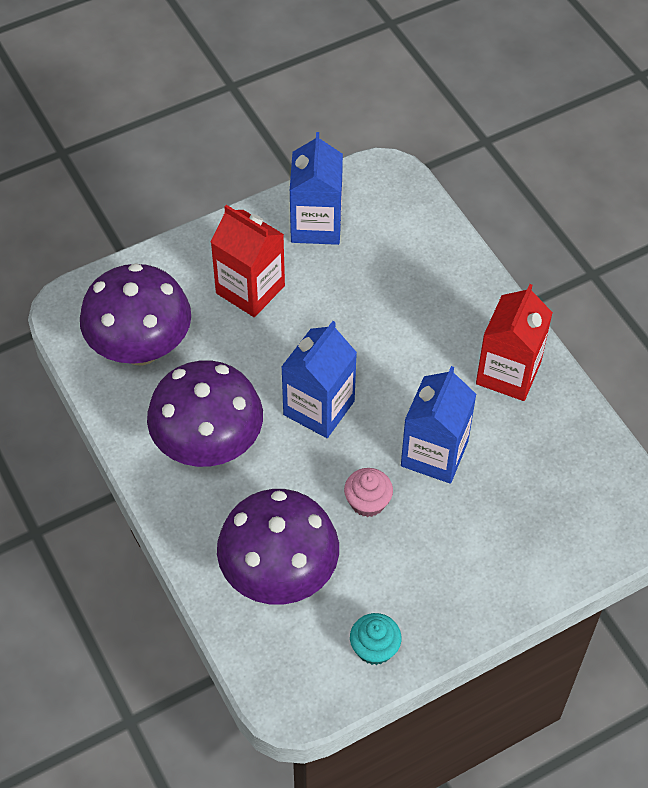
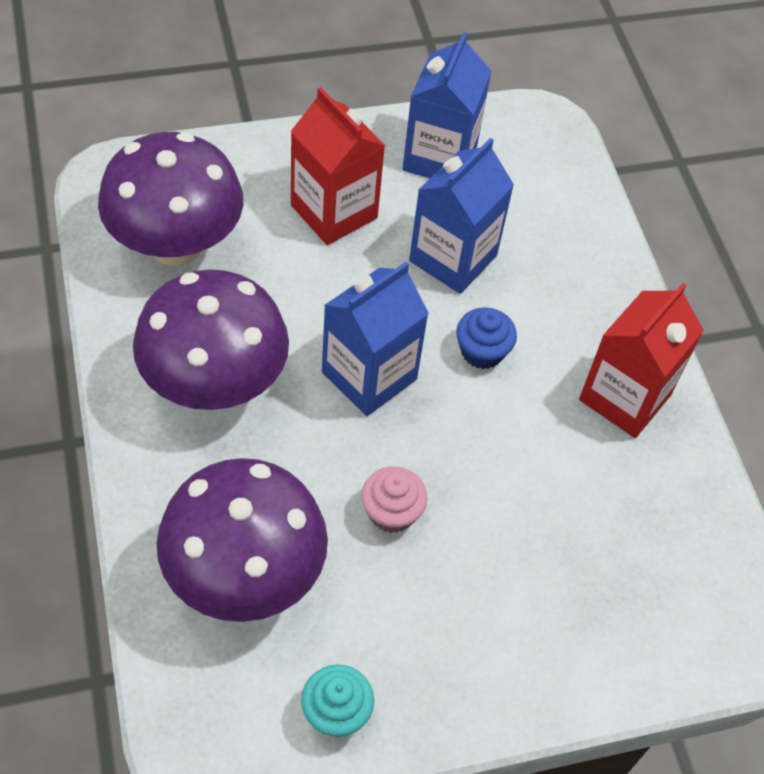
camera: 10 degrees right, 0 degrees up
(395, 367) = (482, 351): none -> blue cupcake
(434, 453) = (498, 473): blue carton -> blue carton (453, 258)

